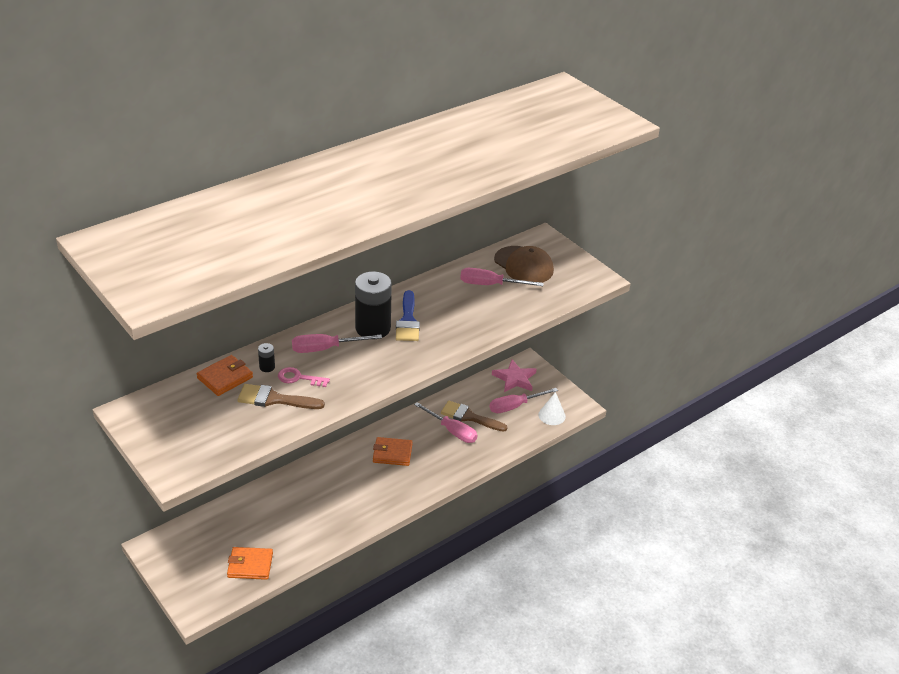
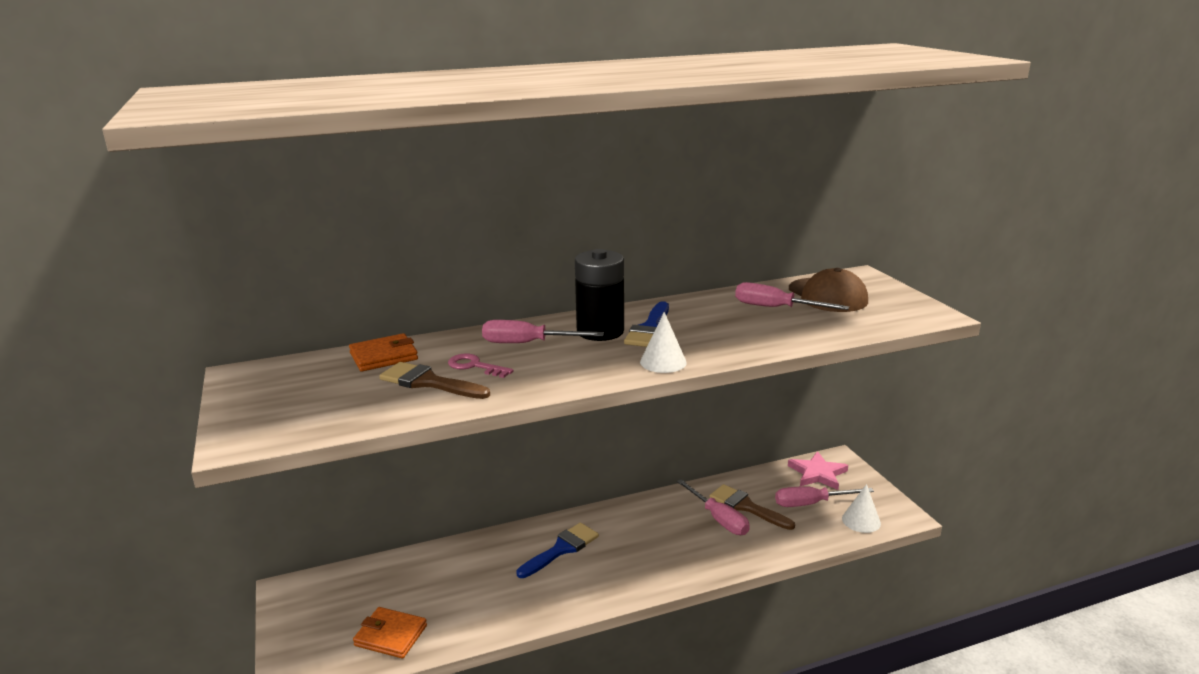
camera: 20 degrees right, 15 degrees down
(267, 367) = (442, 352): black battery -> none
(345, 476) = (561, 549): none -> blue brush
(392, 453) = (632, 533): orange wallet -> none
(429, 354) = (663, 362): none -> white cone

